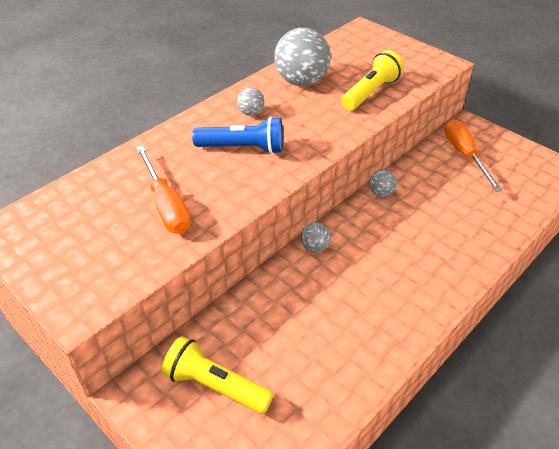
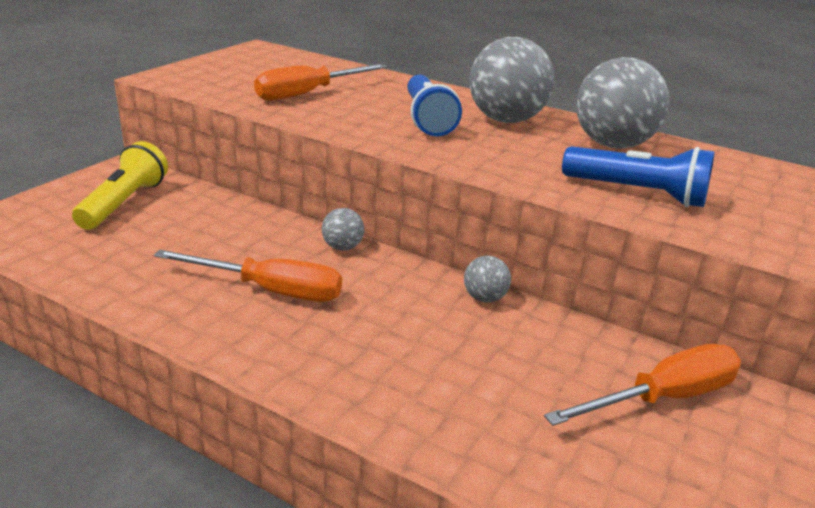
camera: 75 degrees right, 15 degrees down
(251, 113) = (506, 120): grey ball -> grey ball, size x2.14
(368, 289) = (270, 290): none -> orange screwdriver
(370, 92) = (637, 193): yellow flashlight -> blue flashlight

